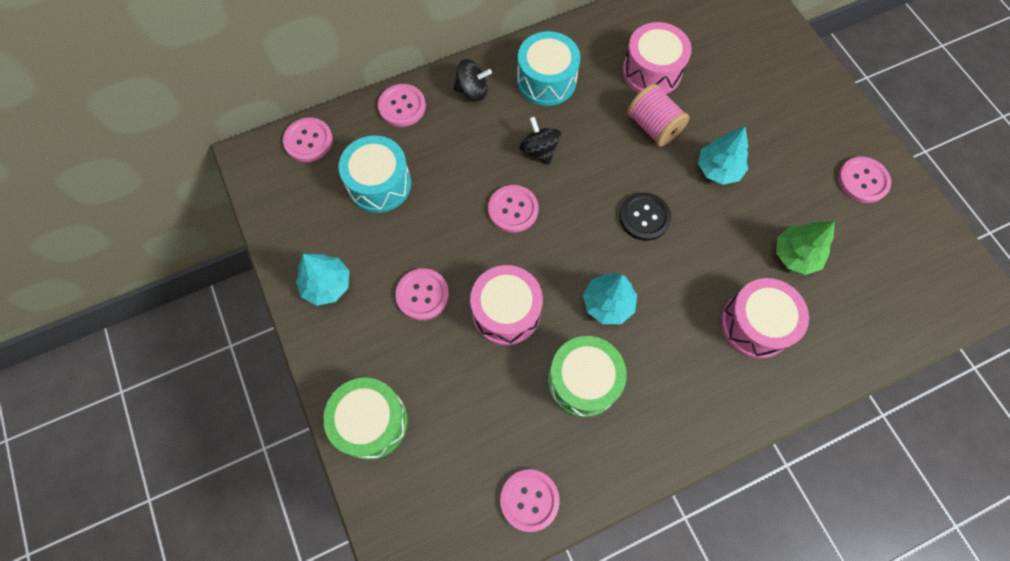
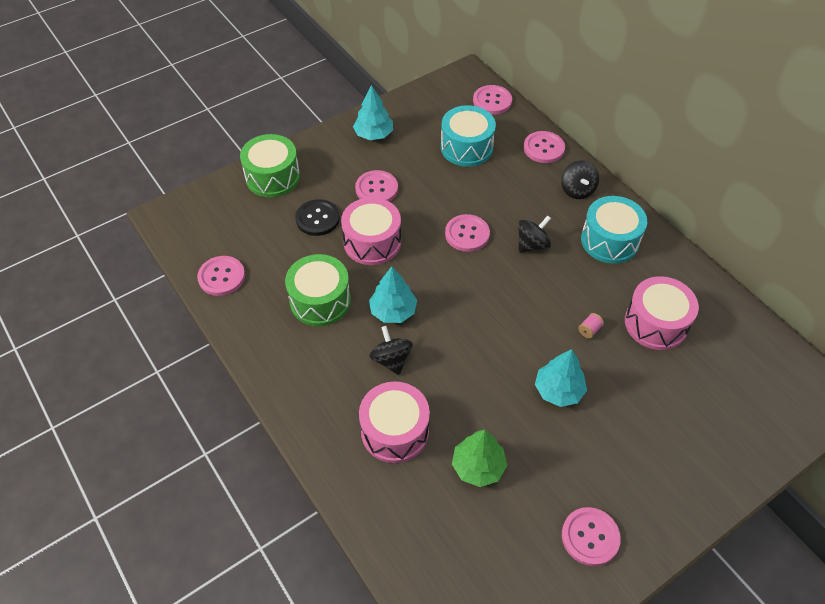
camera: 80 degrees right, 15 degrees down
(644, 217) = (486, 331): black button -> black button (317, 219)
(653, 126) = (589, 330): pink spool -> pink spool, size x0.42
(670, 315) = (391, 359): none -> black spinning top

